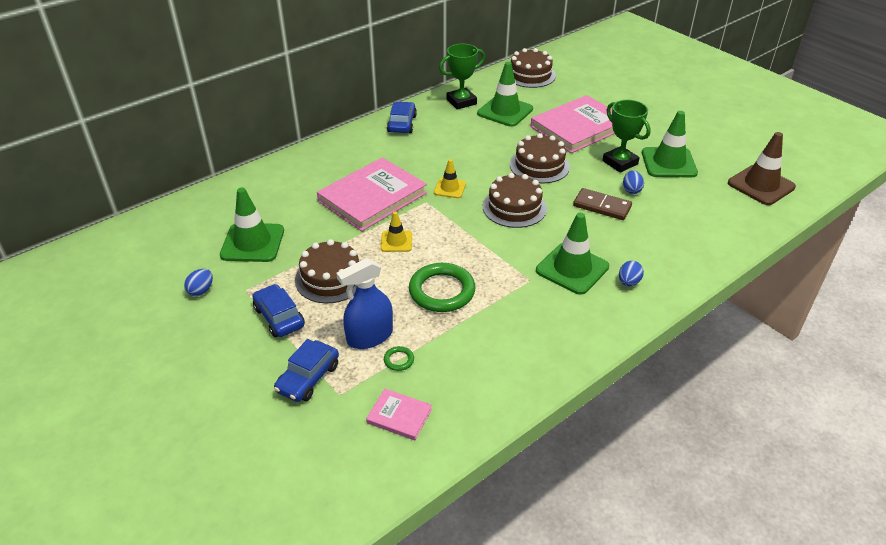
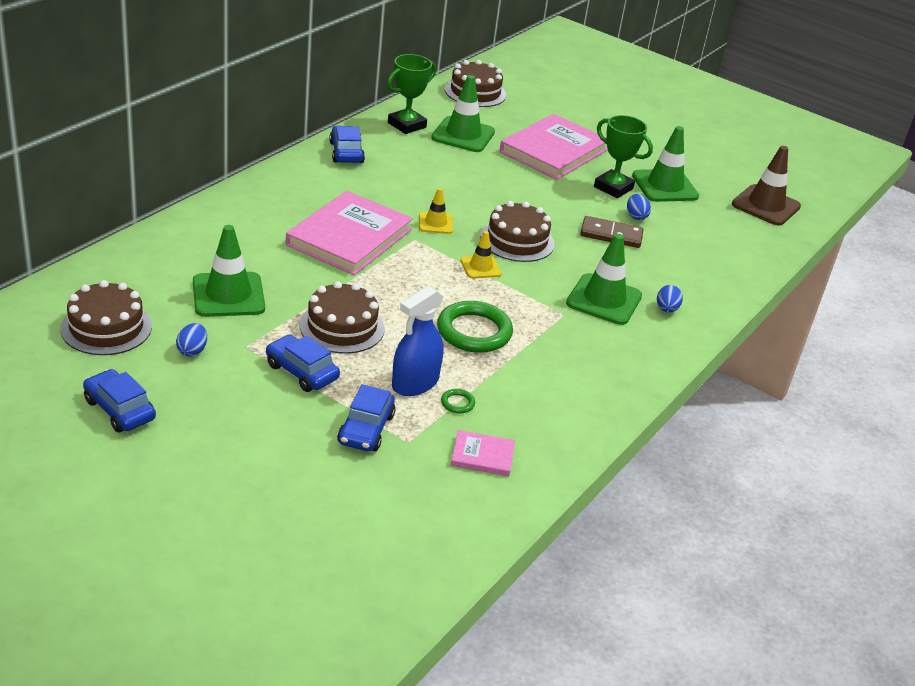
camera: 20 degrees left, 5 degrees down
(120, 339) = (119, 410): none -> blue car
(396, 241) = (400, 284): yellow traffic cone -> yellow traffic cone (480, 267)
(539, 165) = (526, 194): brown cake -> brown cake (106, 327)

